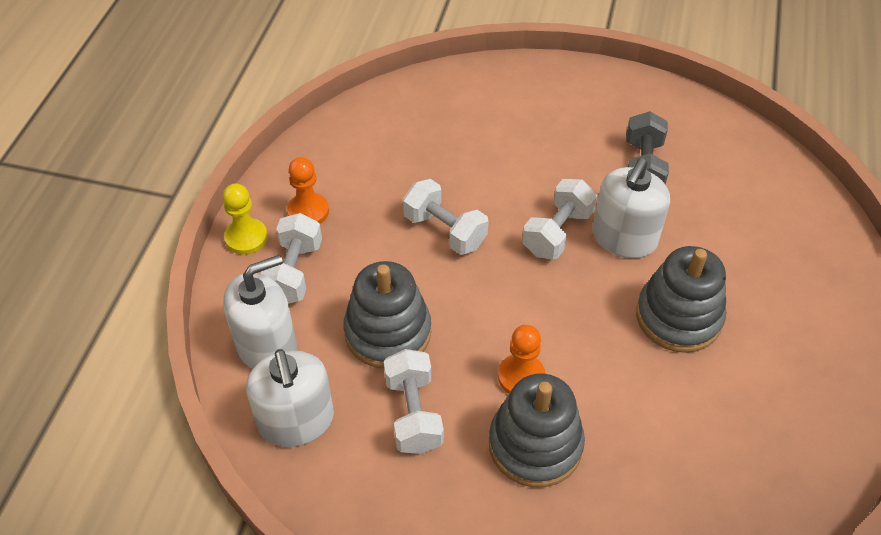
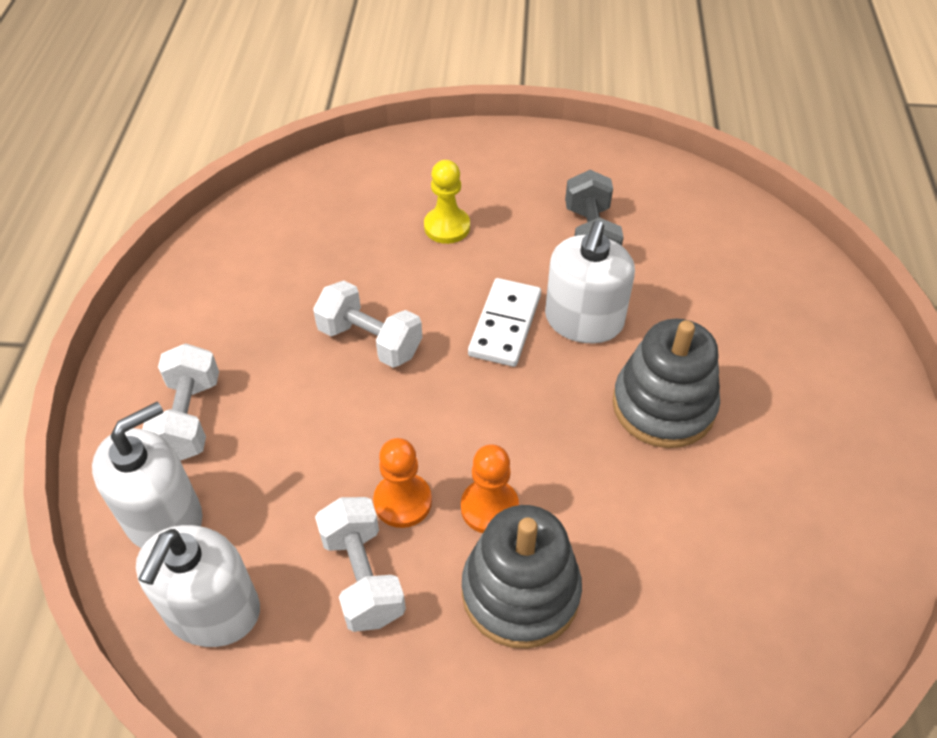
camera: 10 degrees left, 0 degrees up
(246, 238) = (123, 383): yellow pawn -> yellow pawn (447, 227)
(296, 421) = (212, 610): white soap dispenser -> white soap dispenser turned 45 degrees clockwise
(308, 211) = (198, 340): orange pawn -> orange pawn (402, 501)
(388, 332) = (316, 477): grey stacking toy -> none
(557, 233) = (505, 325): white dumbbell -> white domino

